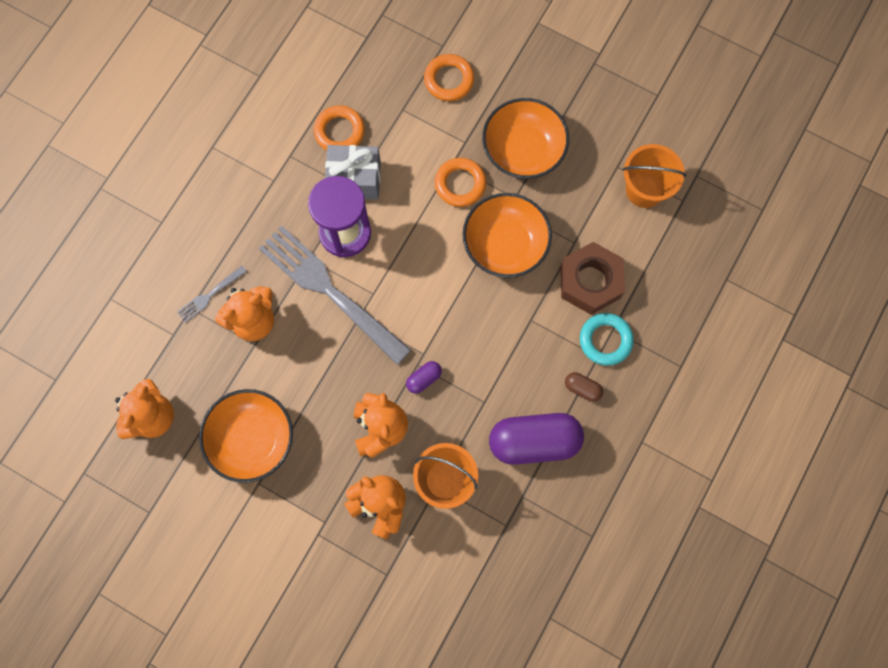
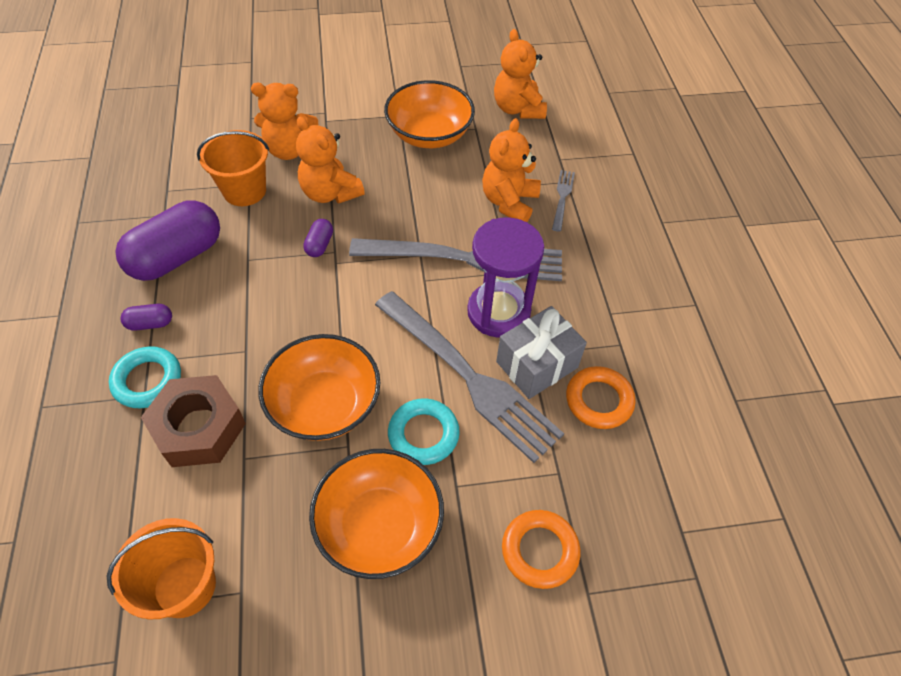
camera: 140 degrees right, 20 degrees down
(403, 201) = (469, 377): none -> grey fork
(460, 184) = (423, 434): orange ring -> turquoise ring
(582, 388) = (150, 323): brown capsule -> purple capsule

